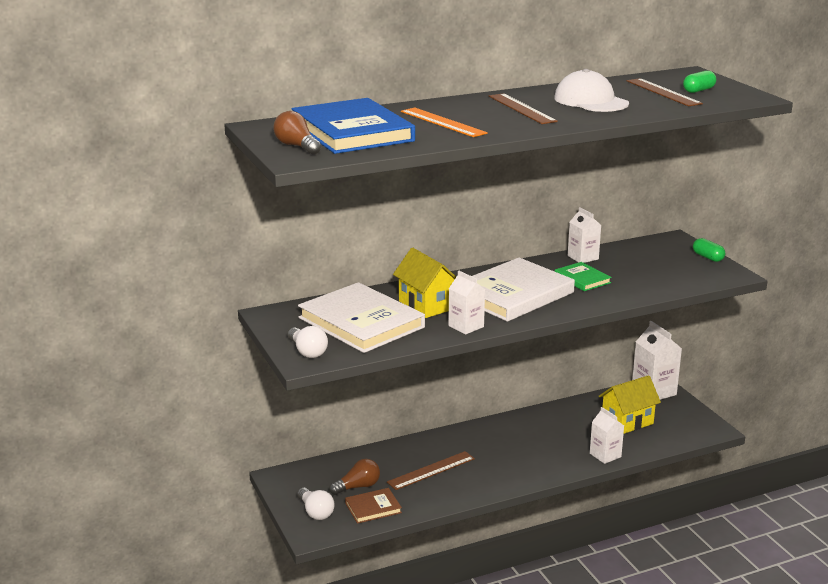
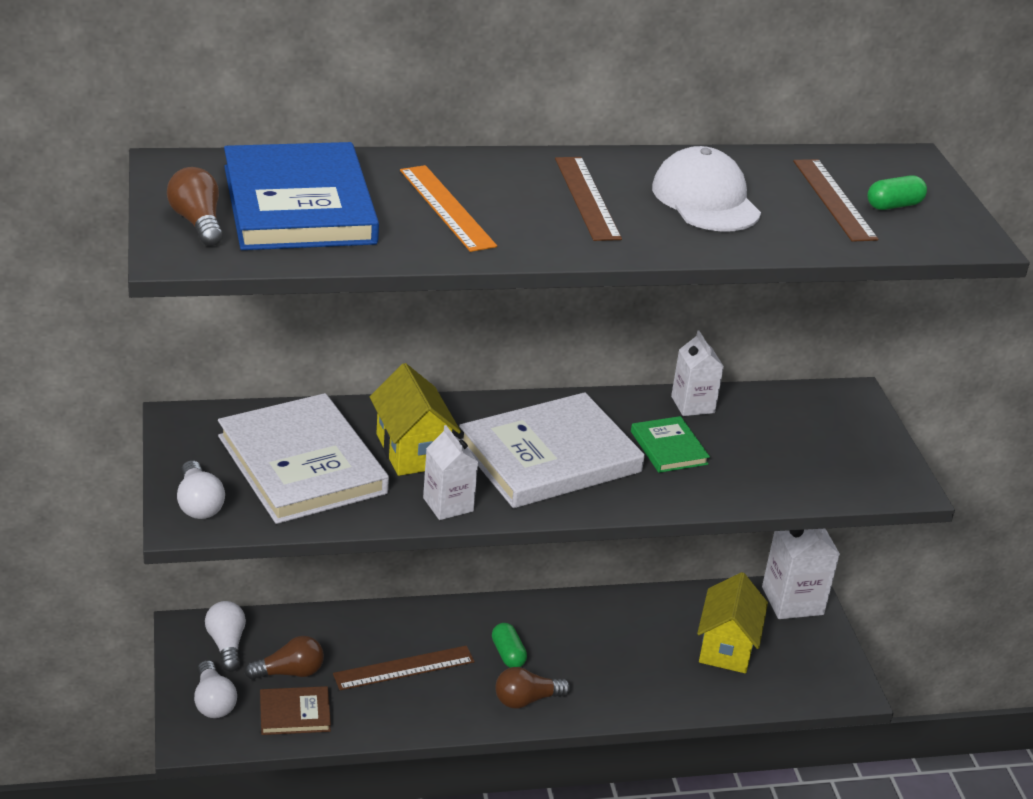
camera: 10 degrees right, 10 degrees up
(308, 480) = (226, 644): none -> white light bulb
(518, 472) = (526, 700): none -> brown light bulb
(605, 455) = (666, 699): white carton -> none
(627, 422) = (726, 647): yellow house -> yellow house turned 60 degrees counterclockwise
(708, 257) = (885, 444): green capsule -> green capsule (508, 654)

